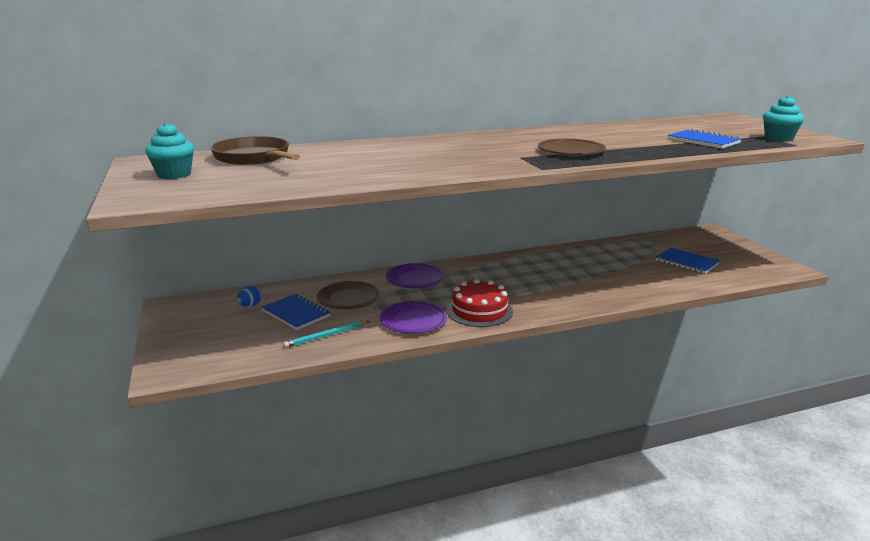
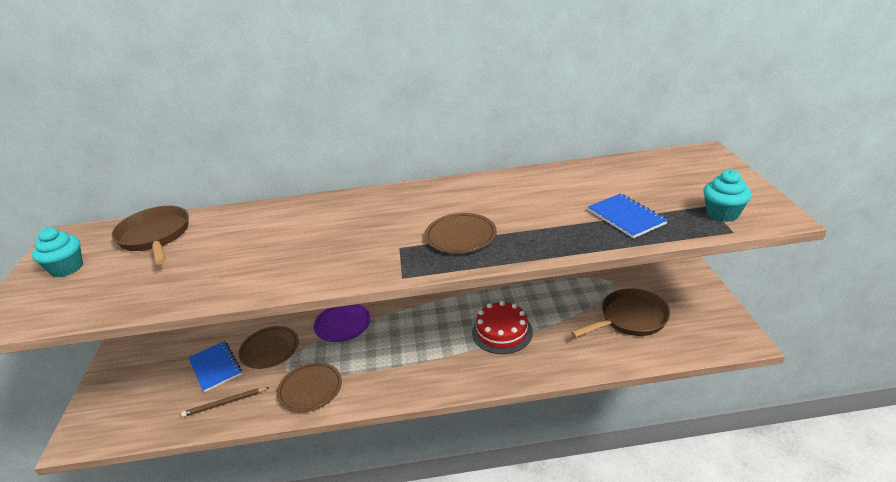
camera: 15 degrees right, 10 degrees up
(250, 305) = (183, 351): blue egg -> none
(326, 336) = (225, 403): turquoise pencil -> brown pencil
(413, 321) = (310, 389): purple plate -> brown plate
(479, 311) = (378, 380): red cake -> red cake (502, 332)
(687, 262) = (630, 319): blue notebook -> brown pan

